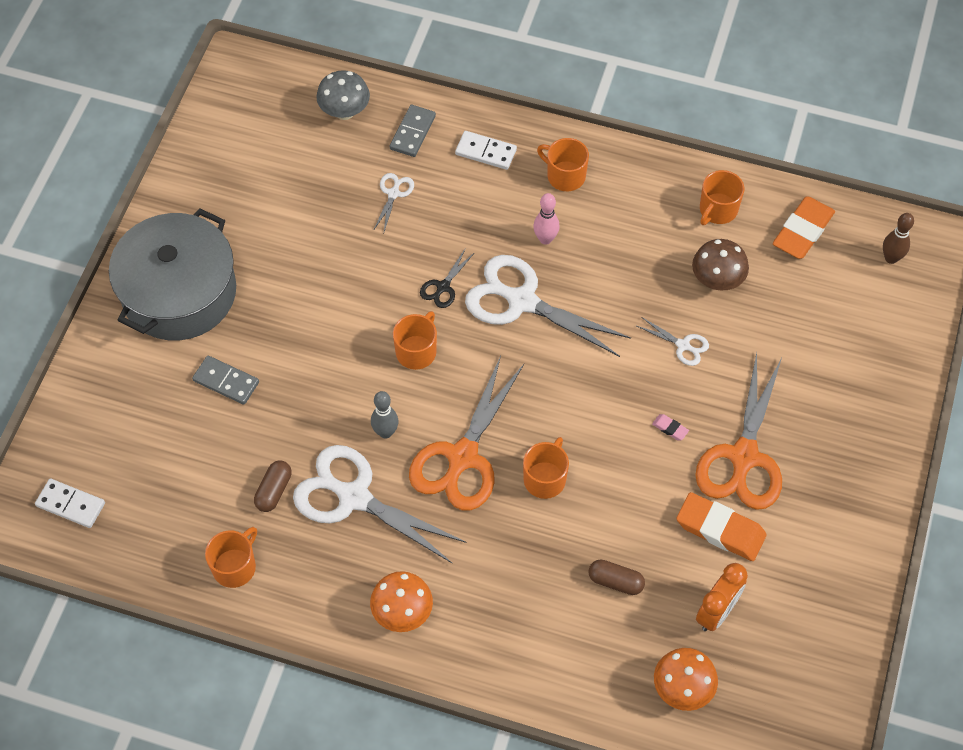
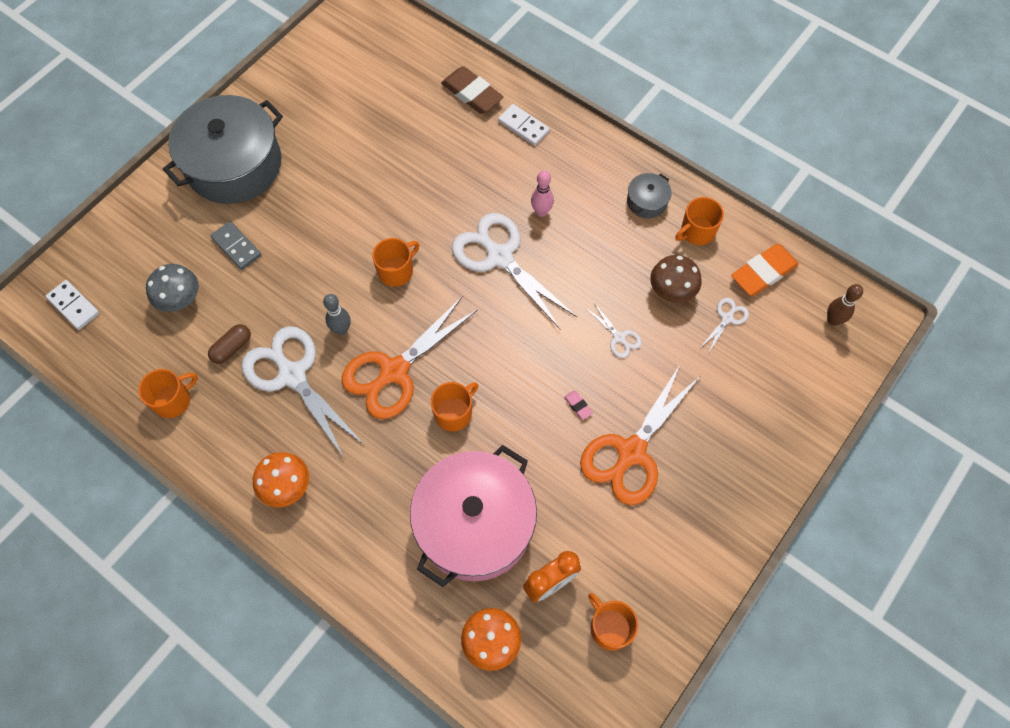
camera: 20 degrees right, 5 degrees up
(344, 111) = (426, 62): grey mushroom -> grey mushroom (181, 300)
(393, 194) = (435, 138): white scissors -> white scissors (727, 318)
(413, 132) = (472, 94): grey domino -> brown eraser
(443, 287) = (441, 225): black scissors -> none
(565, 176) = (579, 165): orange mug -> orange mug (609, 627)
(615, 581) = (474, 524): brown capsule -> pink pot
(652, 194) = (647, 202): none -> grey pot
(720, 529) = (584, 509): orange eraser -> none

